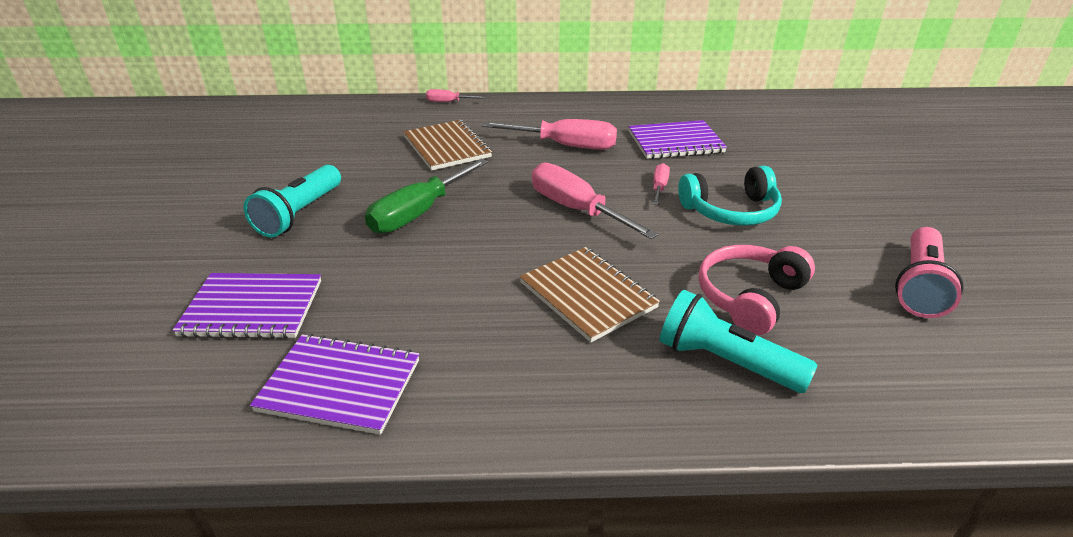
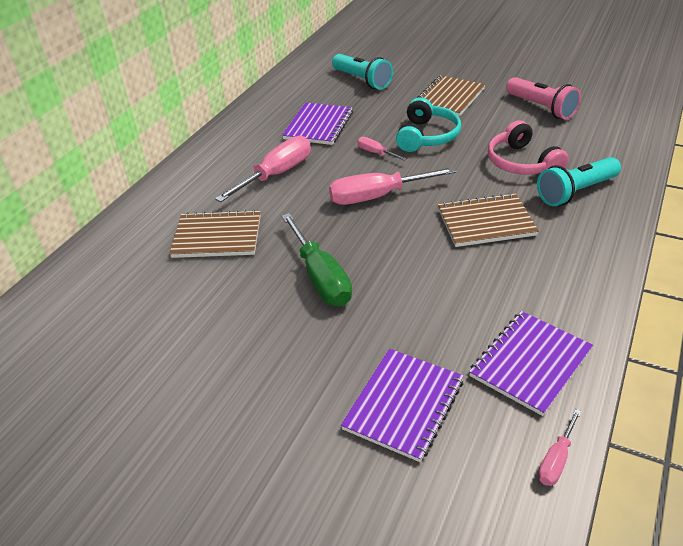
camera: 60 degrees left, 5 degrees up
(299, 214) = (263, 354): turquoise flashlight -> turquoise flashlight (362, 80)
(448, 102) = (124, 215): pink screwdriver -> pink screwdriver (556, 459)
(842, 205) = (449, 97): none -> brown notebook

